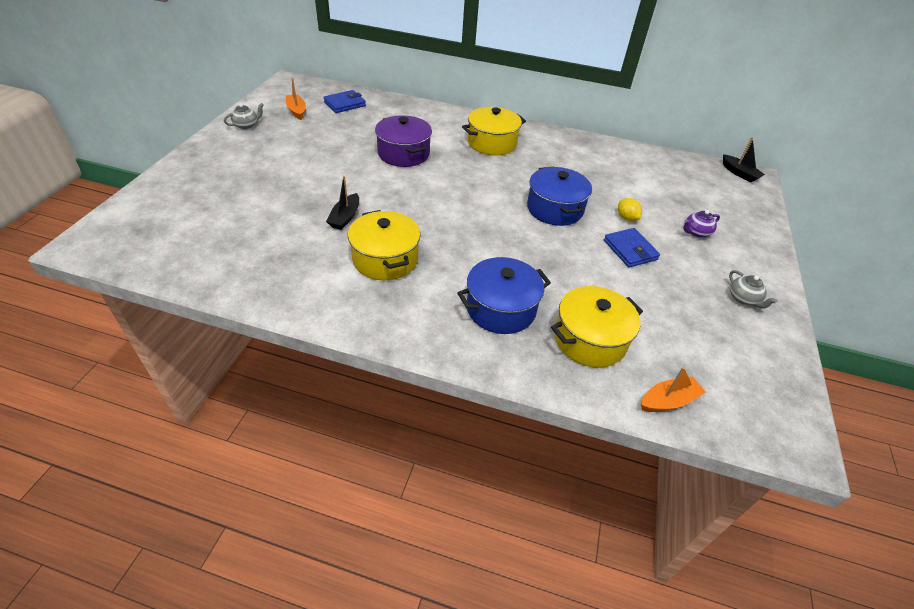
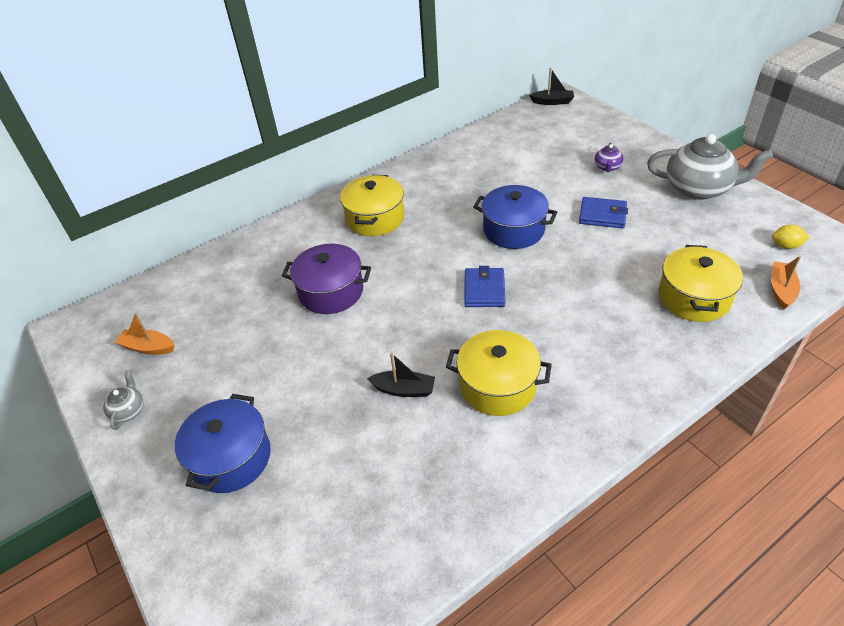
camera: 45 degrees left, 0 degrees up
(345, 104) = (181, 297): blue wallet -> blue wallet (484, 290)
(345, 217) = (404, 389): black boat -> black boat turned 45 degrees counterclockwise
(501, 308) = (623, 334): blue pot -> blue pot (231, 458)
(626, 218) = (560, 194): yellow lemon -> yellow lemon (786, 246)
(743, 299) = (698, 189): grey teapot -> grey teapot, size x2.25

